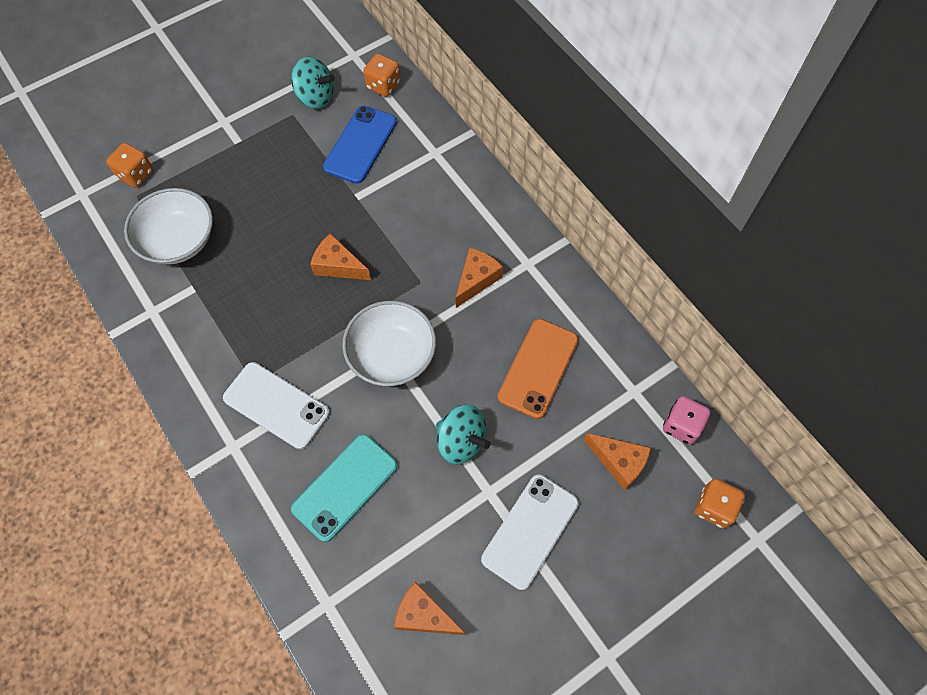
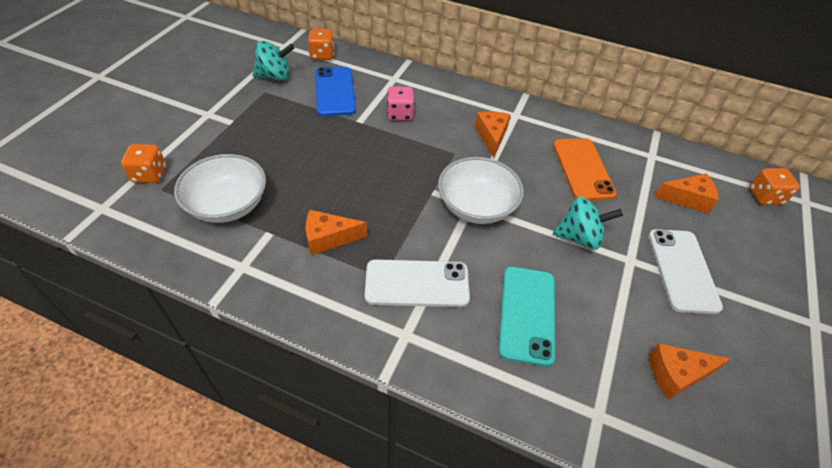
camera: 35 degrees left, 15 degrees down
(338, 266) = (383, 168): orange cheese -> orange cheese (329, 238)
(681, 426) = (698, 161): pink dice -> pink dice (400, 114)

